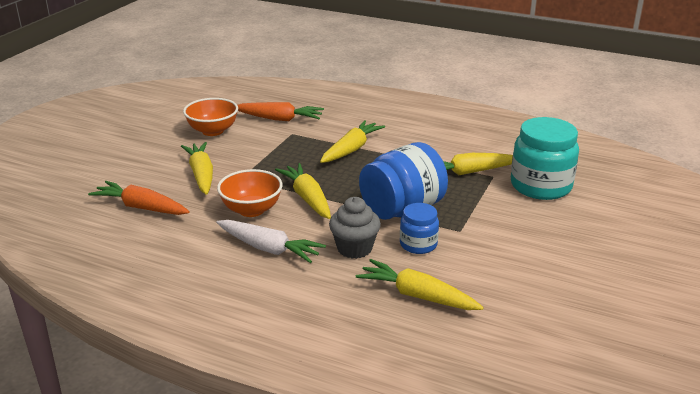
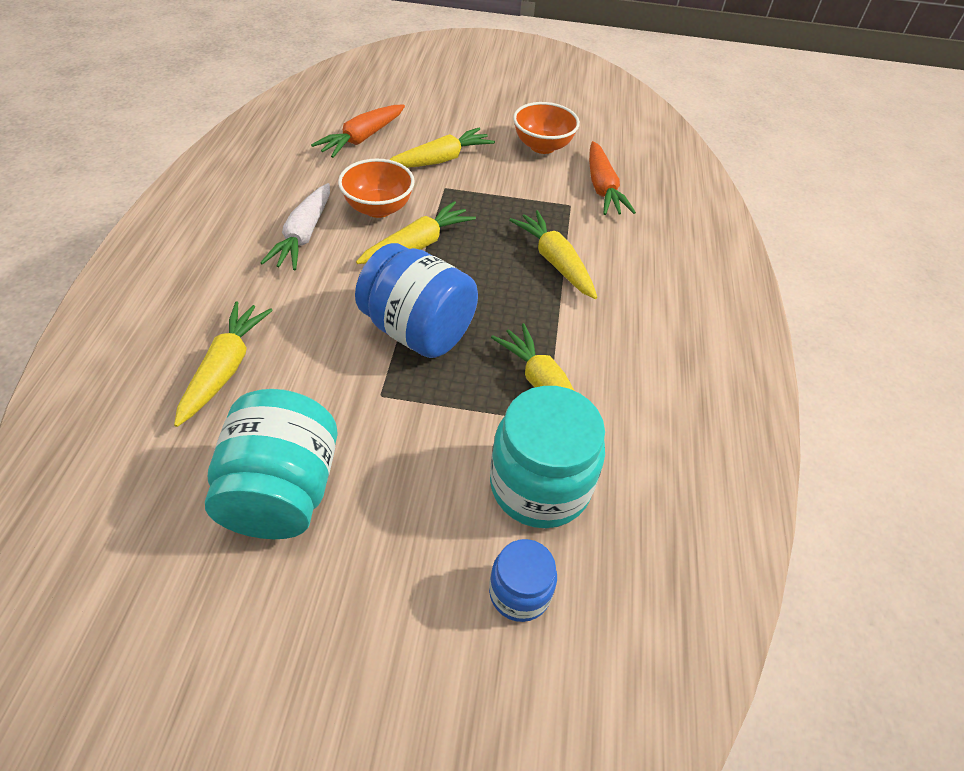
camera: 70 degrees right, 20 degrees up
(141, 207) = (362, 138): orange carrot -> orange carrot turned 150 degrees counterclockwise
(351, 149) = (555, 262): yellow carrot -> yellow carrot turned 135 degrees counterclockwise
(354, 248) = (317, 300): grey cupcake -> none
(418, 244) = (337, 356): blue jar -> blue jar (519, 592)
(537, 275) = (282, 491): none -> turquoise jar

